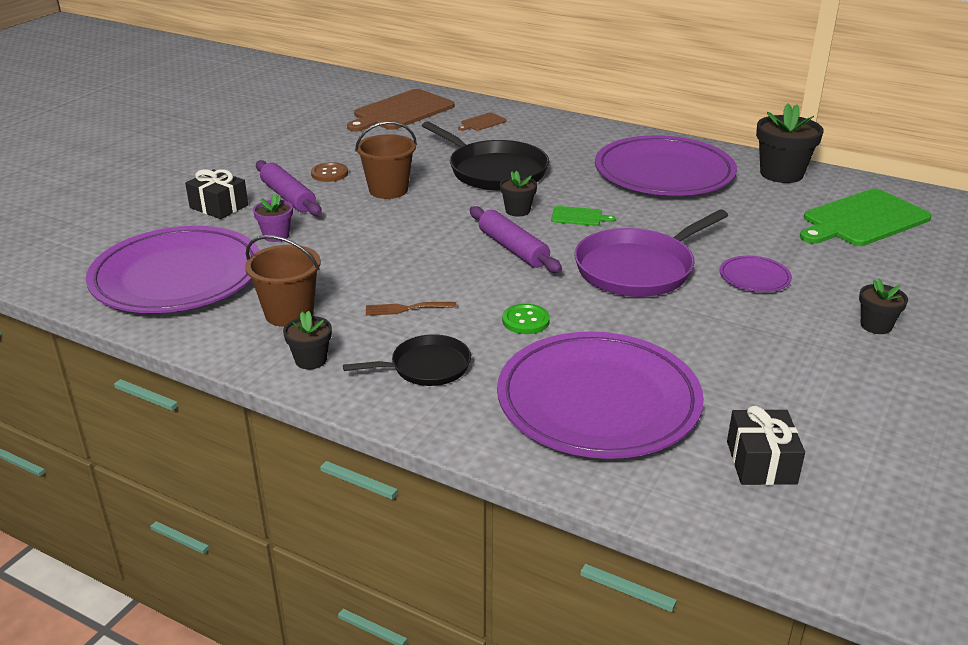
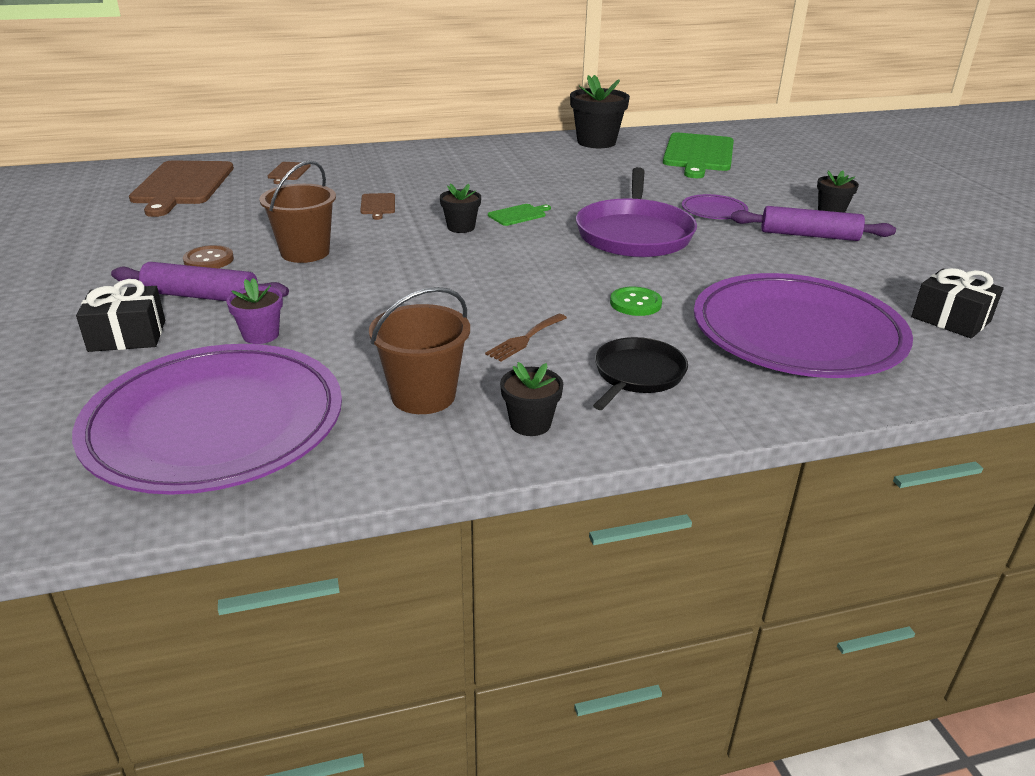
camera: 45 degrees left, 0 degrees up
(494, 171) = (378, 205): black pan -> brown cutting board
(513, 249) = (516, 256): purple rolling pin -> purple rolling pin (809, 235)
(664, 173) = (518, 165): purple plate -> none

